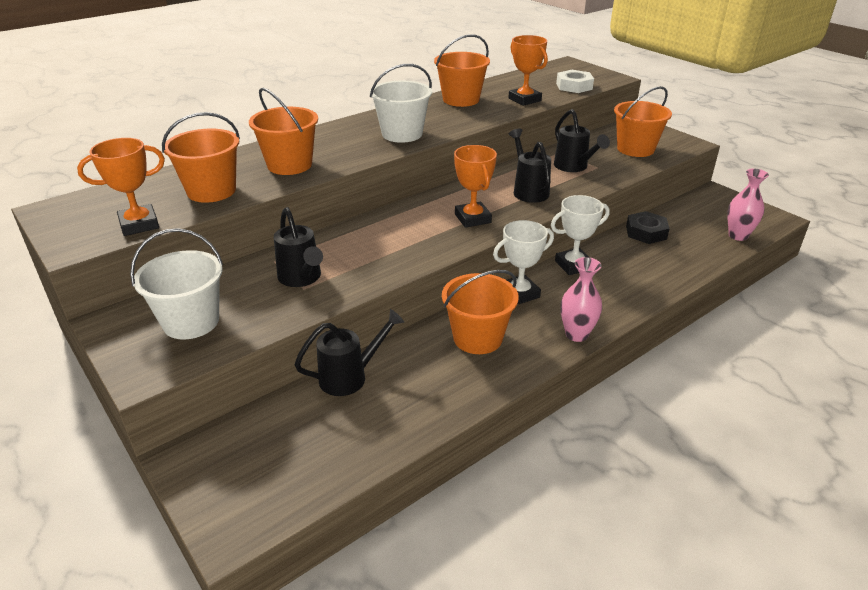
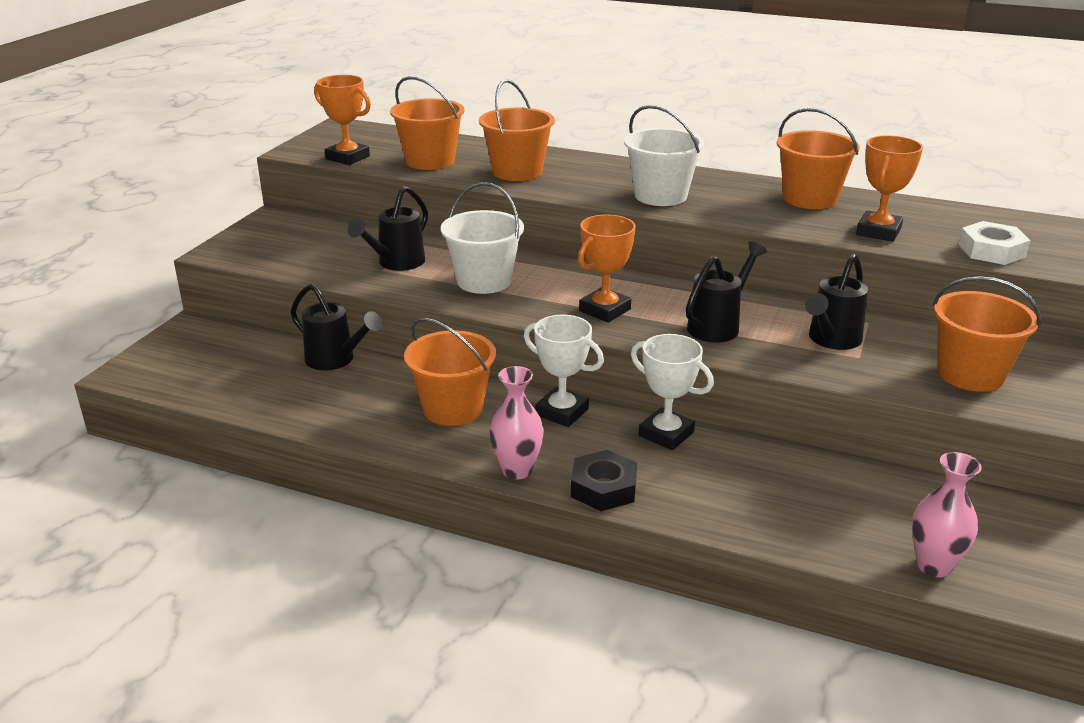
camera: 60 degrees right, 5 degrees down
(191, 322) = (294, 244): white bucket -> white bucket (484, 281)
(646, 232) = (826, 474): black nut -> black nut (603, 488)

